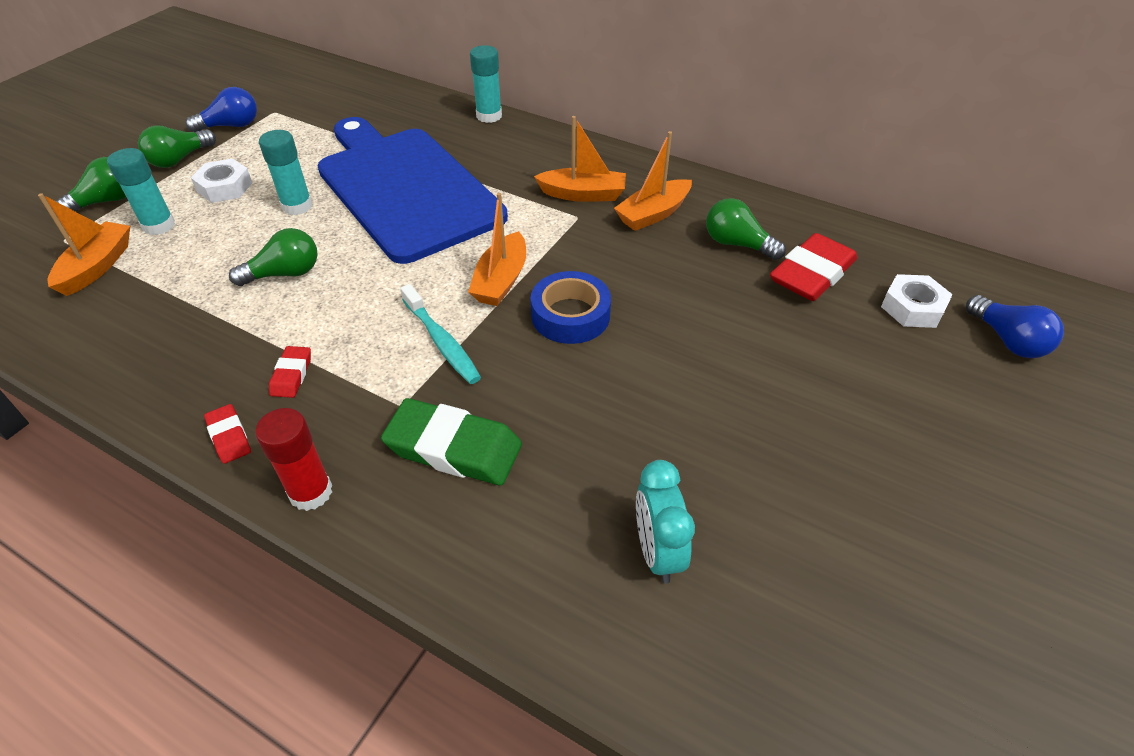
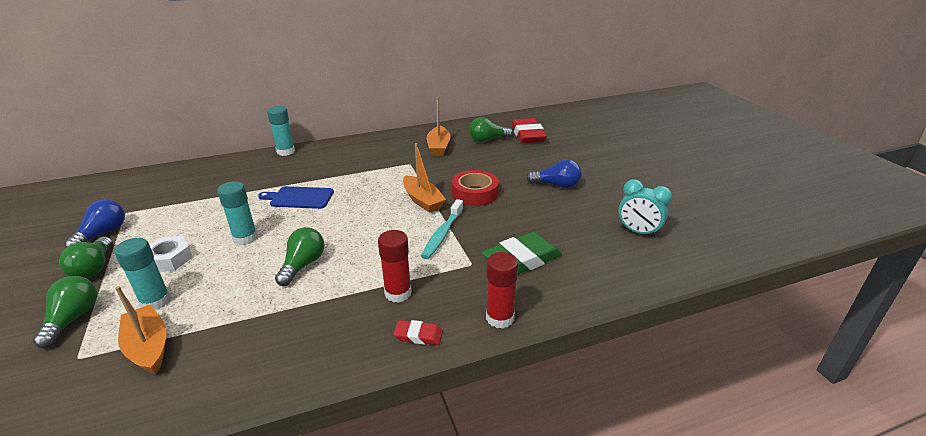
camera: 50 degrees left, 15 degrees down
(292, 375) = (398, 293): red eraser -> red glue stick
(405, 188) = (299, 198): blue cutting board -> blue cutting board, size x0.40
(442, 342) = (442, 234): turquoise toothbrush -> turquoise toothbrush turned 105 degrees clockwise
(570, 315) = (475, 193): blue tape -> red tape
(583, 194) = (396, 155): orange boat -> none
(912, 308) = (572, 127): white nut -> none
(1008, 340) = (608, 122): blue light bulb -> blue light bulb (556, 185)

